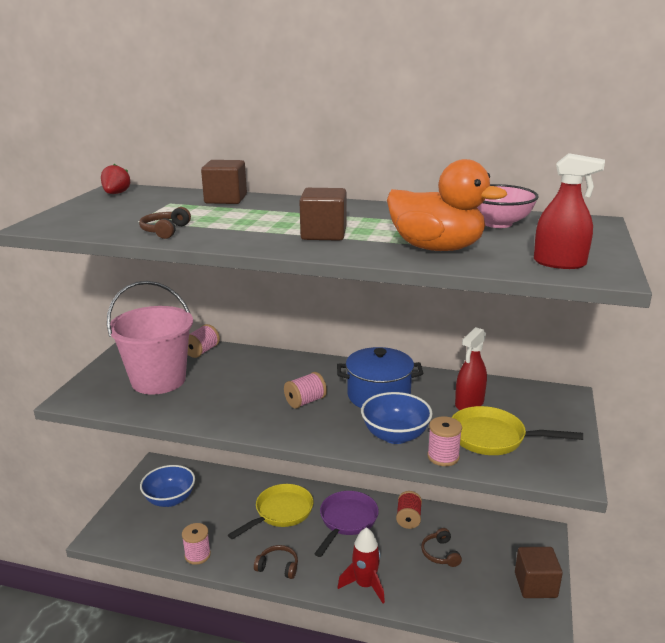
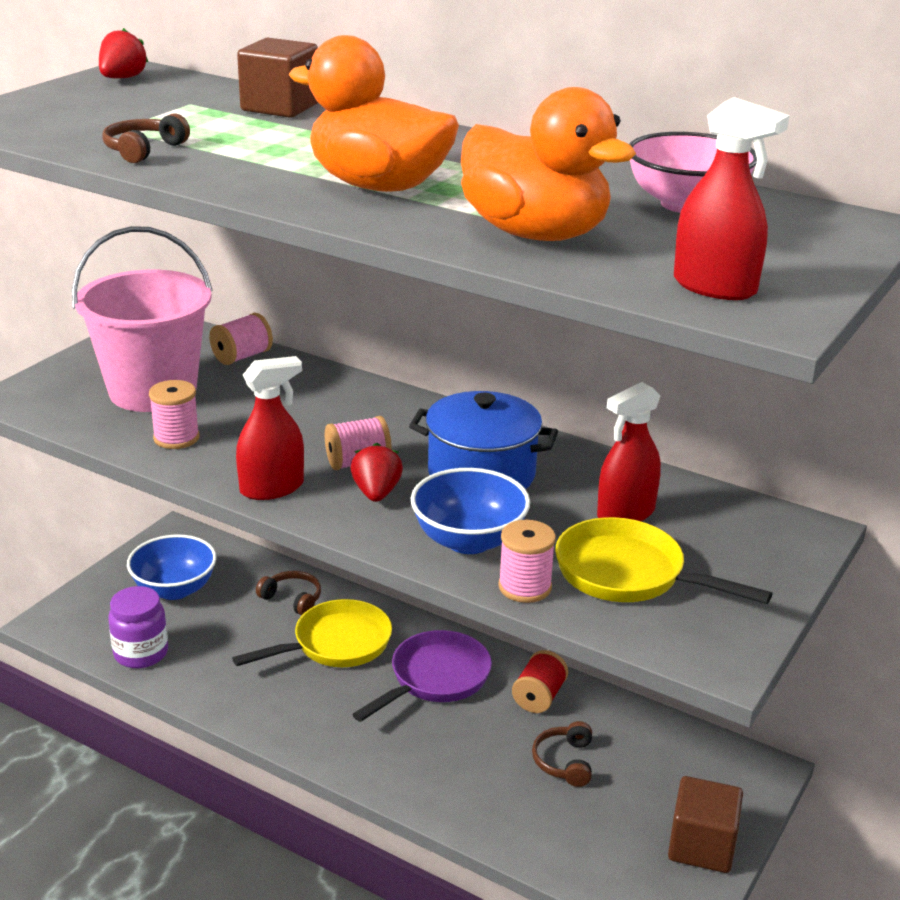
camera: 15 degrees right, 5 degrees up
(165, 544) = (141, 653): none -> purple jar
(197, 555) = (181, 679): pink spool -> pink spool (176, 438)
(264, 426) = (272, 488): none -> red spray bottle
(278, 566) = (295, 723): brown headphones -> brown headphones (292, 599)
(323, 234) = (378, 186): brown cube -> orange duck
(326, 417) = (376, 493): none -> red strawberry
(365, 585) = (417, 781): red rocket -> none

